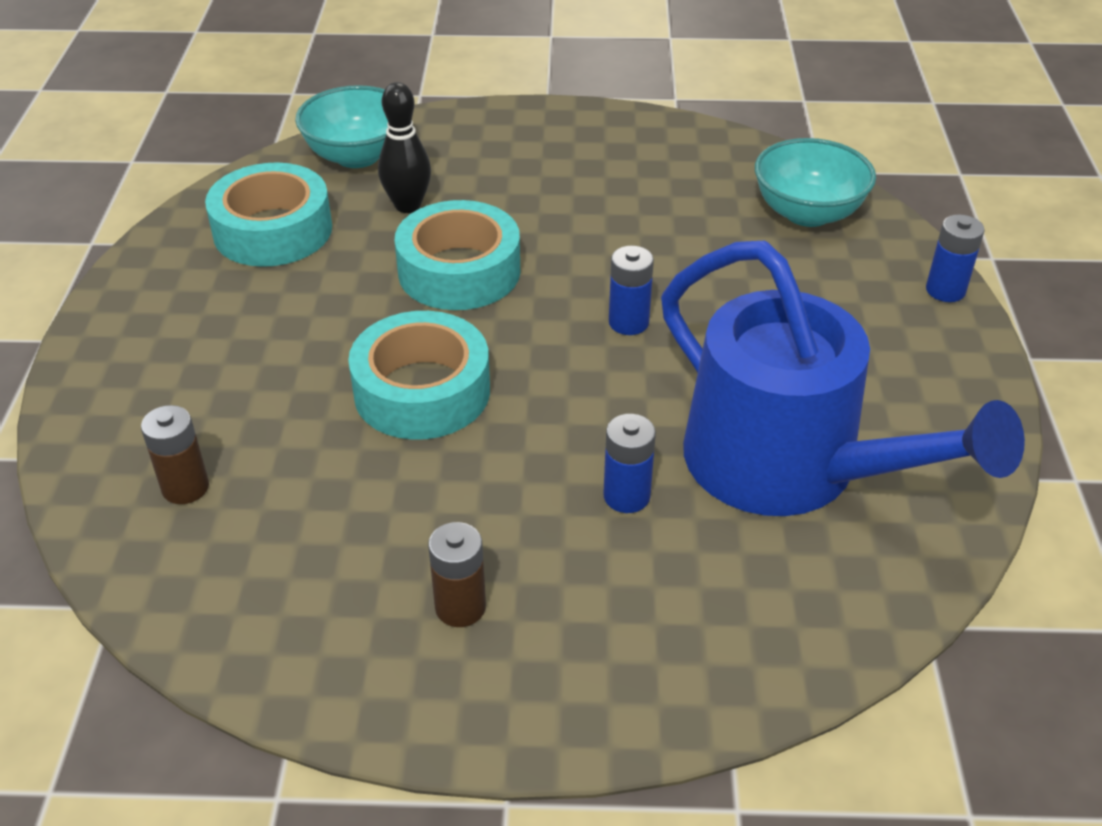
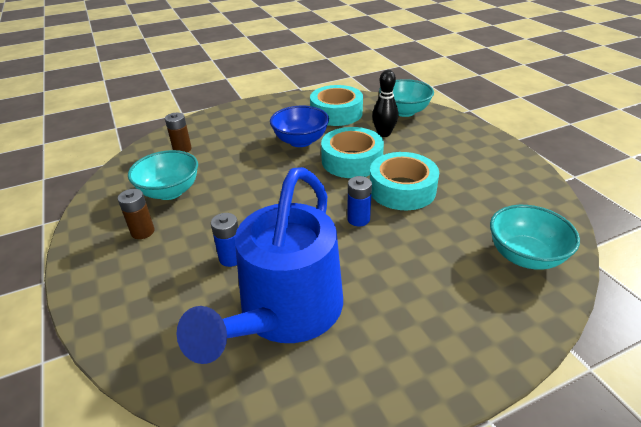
camera: 65 degrees right, 5 degrees down
(331, 308) = (300, 141): none -> blue bowl
(347, 540) = (170, 192): none -> turquoise bowl
(422, 391) = (266, 178): turquoise tape -> turquoise tape (402, 189)
(945, 290) = (515, 346): blue battery -> none

